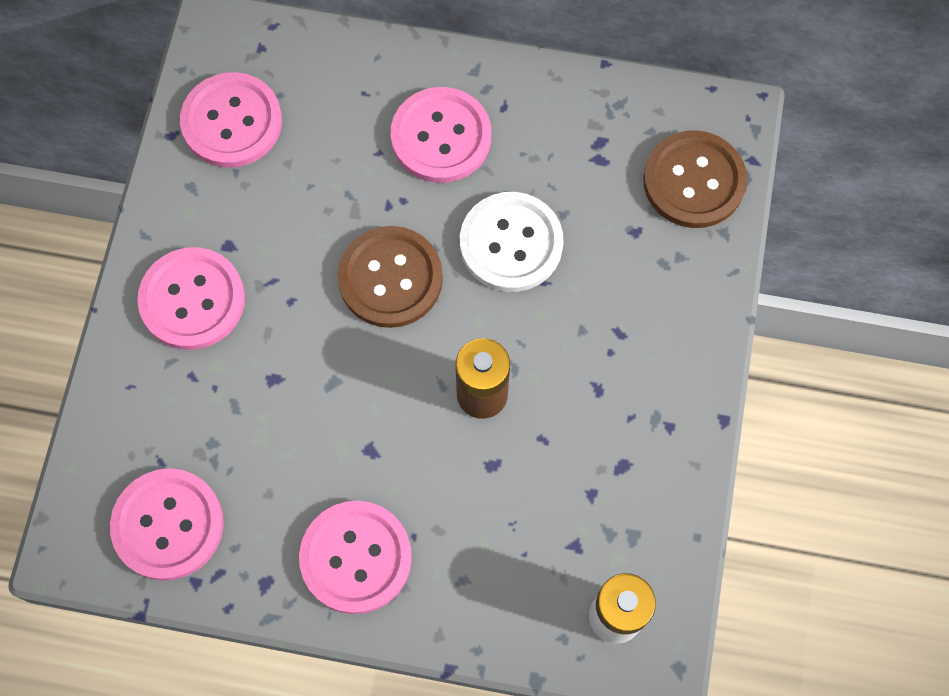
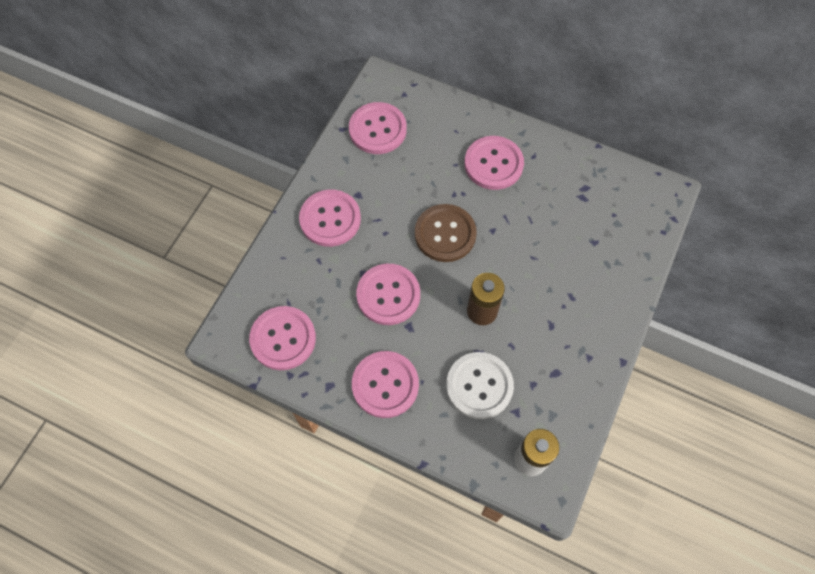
camera: 15 degrees right, 5 degrees down
(323, 406) = (388, 295): none -> pink button
(511, 243) = (519, 231): white button -> white button (479, 386)
(694, 181) = (636, 222): brown button -> none

